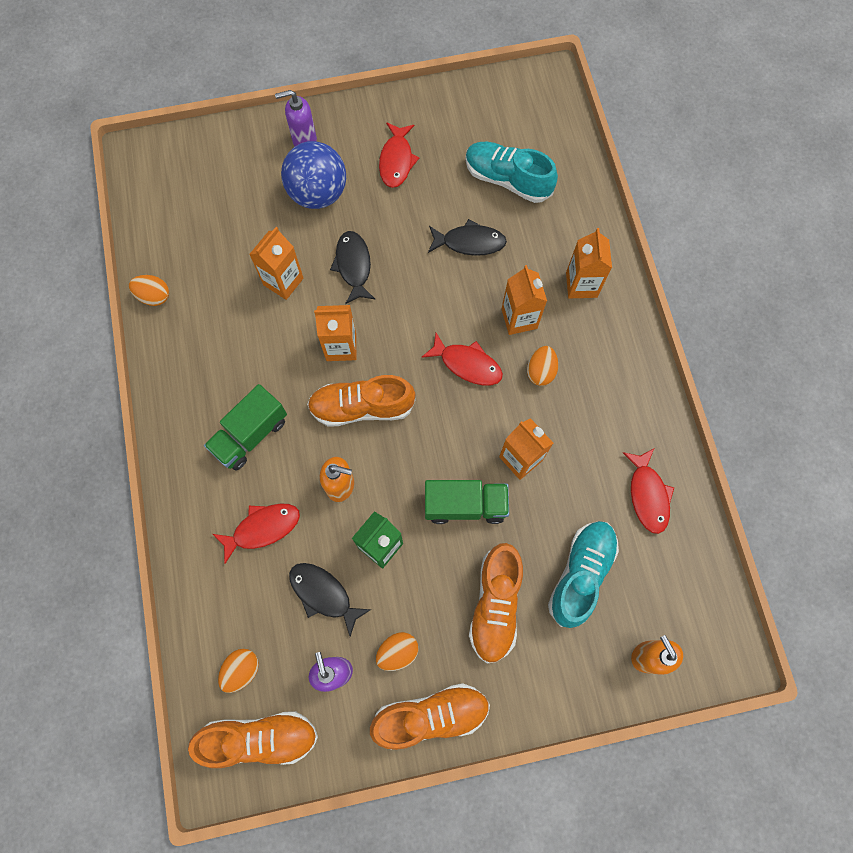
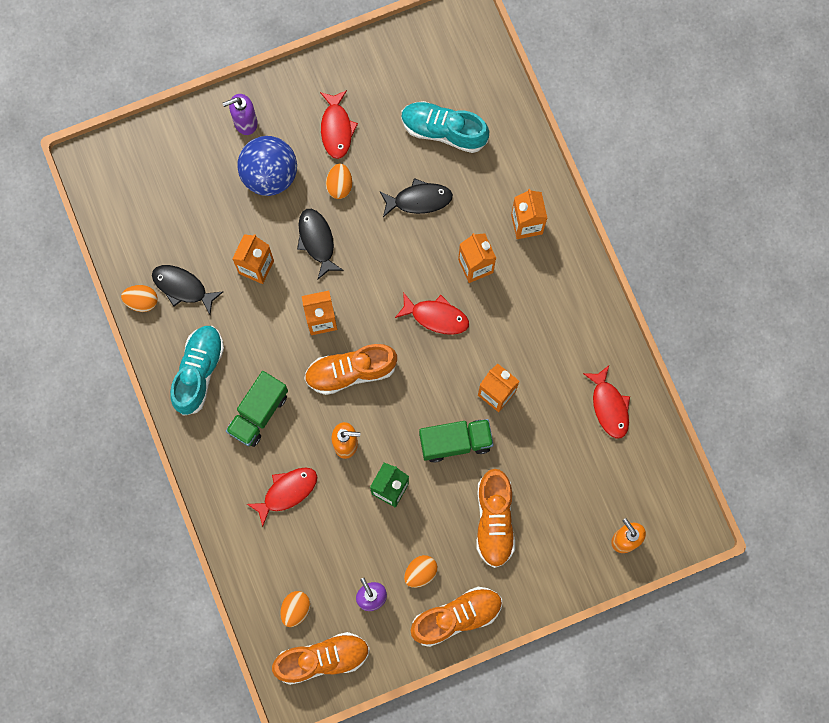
camera: 10 degrees left, 5 degrees up
(323, 594) = (350, 537): black fish -> black fish (183, 287)
(540, 371) = (502, 312): orange egg -> orange egg (339, 185)
(581, 574) = (561, 483): turquoise shoe -> turquoise shoe (199, 372)

